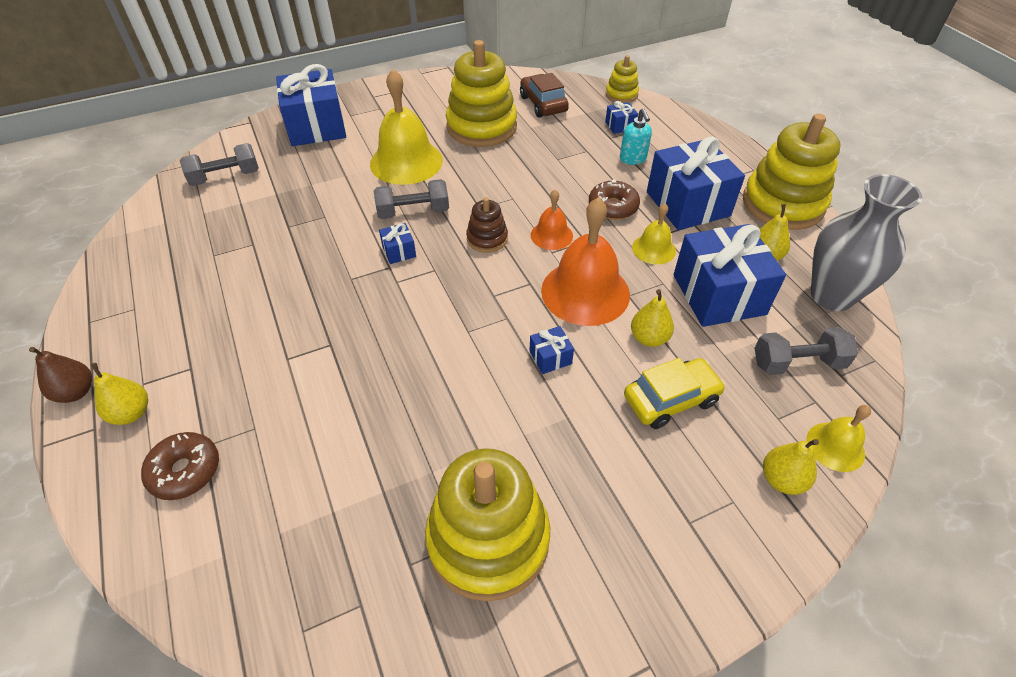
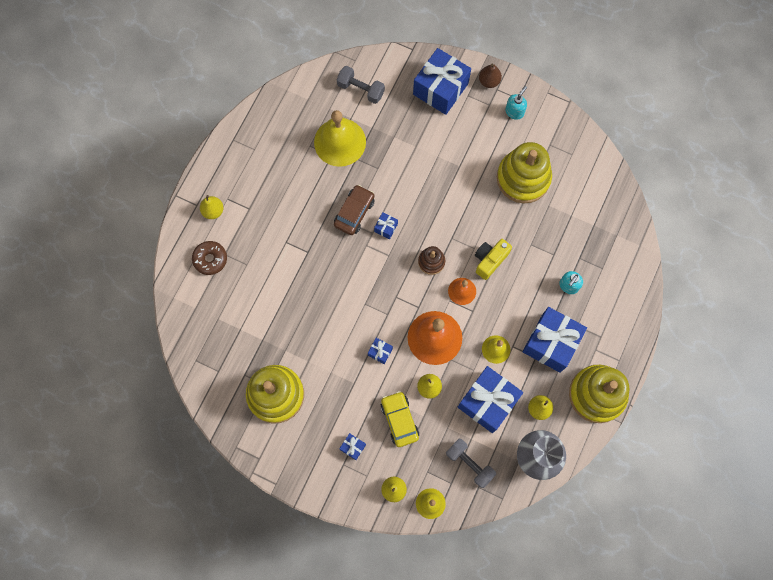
camera: 50 degrees right, 25 degrees up
(76, 392) = (203, 178): brown pear -> brown pear (489, 81)
(406, 162) = (454, 166): yellow bell -> yellow bell (340, 142)
(410, 98) = (514, 112): none -> turquoise soap dispenser
(413, 212) = (419, 208): grey dumbbell -> none
(540, 195) = (490, 260): none -> yellow camera
(543, 104) = (580, 193): brown car -> brown car (354, 212)
(613, 207) = (513, 305): brown donut -> none
(620, 126) = (597, 255): blue gift -> blue gift (353, 447)
(621, 94) = (635, 231): yellow stacking toy -> none
(671, 400) = (399, 420): yellow car -> yellow car turned 135 degrees counterclockwise

